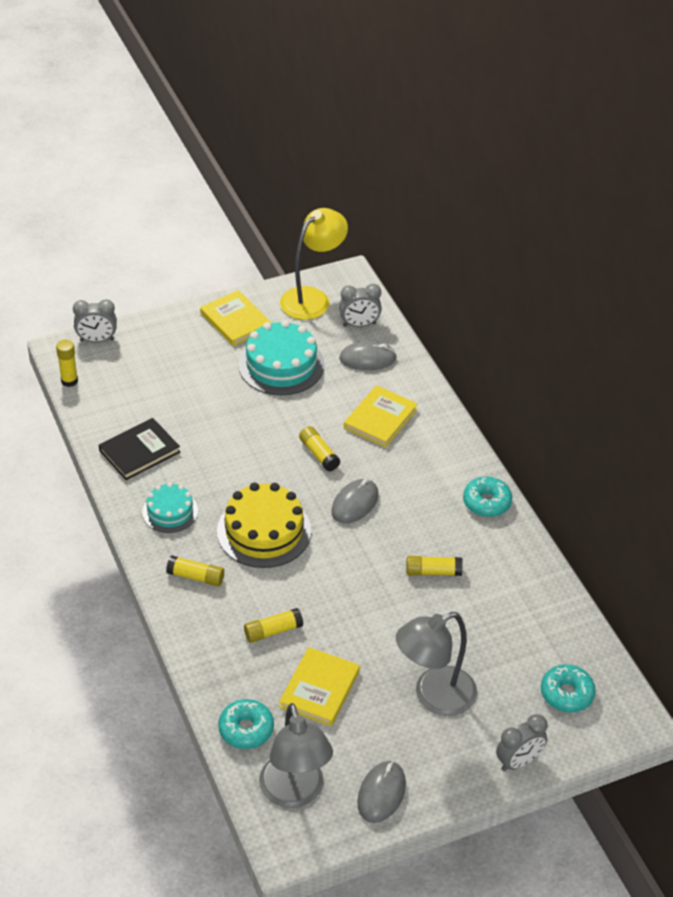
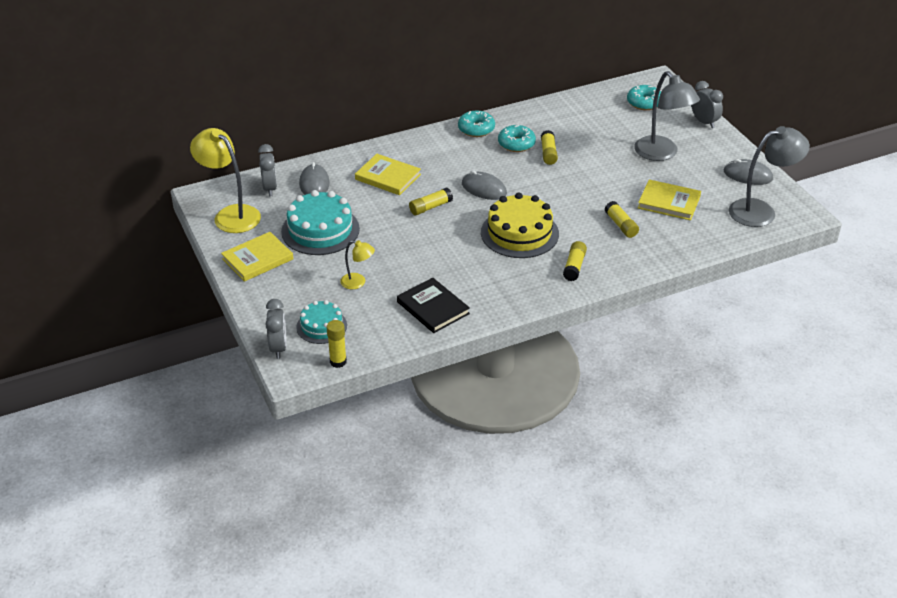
camera: 90 degrees left, 5 degrees down
(170, 511) = (504, 285): turquoise cake -> turquoise cake (321, 326)
(188, 394) = (358, 282): none -> yellow lamp
(246, 729) = (715, 235): turquoise donut -> turquoise donut (516, 144)

